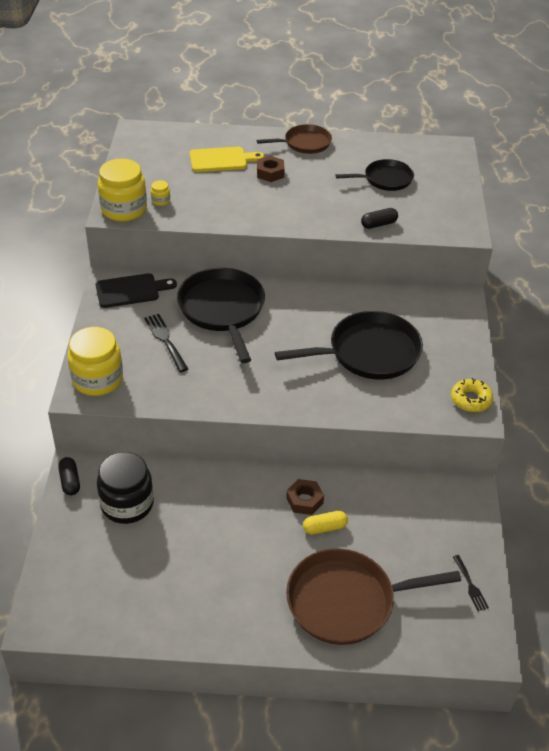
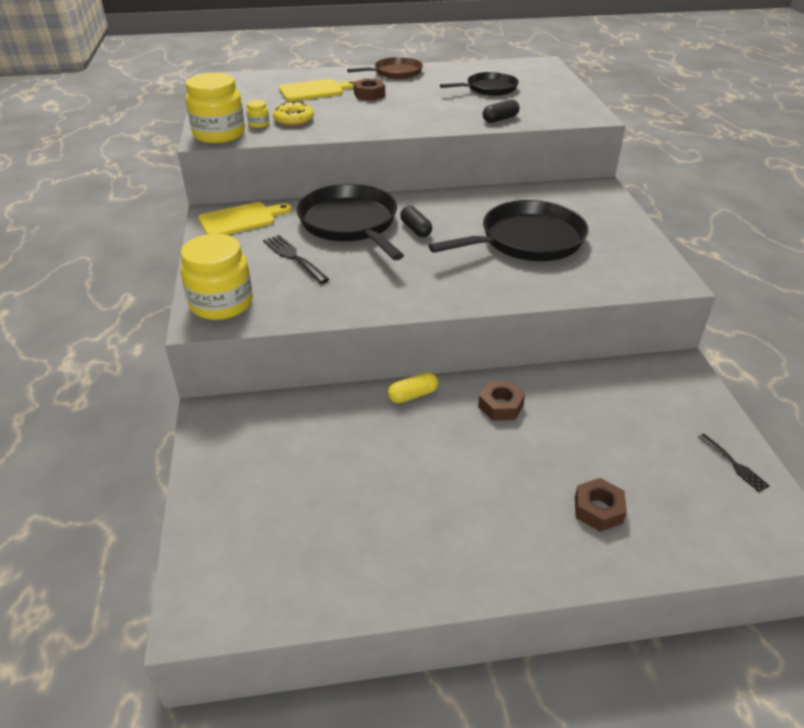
camera: 10 degrees left, 5 degrees down
(70, 481) = (205, 430): black capsule -> black capsule (416, 229)
(127, 504) = (285, 444): black jar -> none
(131, 290) = (240, 219): black cutting board -> yellow cutting board
(324, 527) = (536, 431): yellow capsule -> yellow capsule (413, 395)
(346, 601) = (598, 509): brown pan -> brown nut
(471, 400) = (658, 266): yellow donut -> yellow donut (294, 120)

